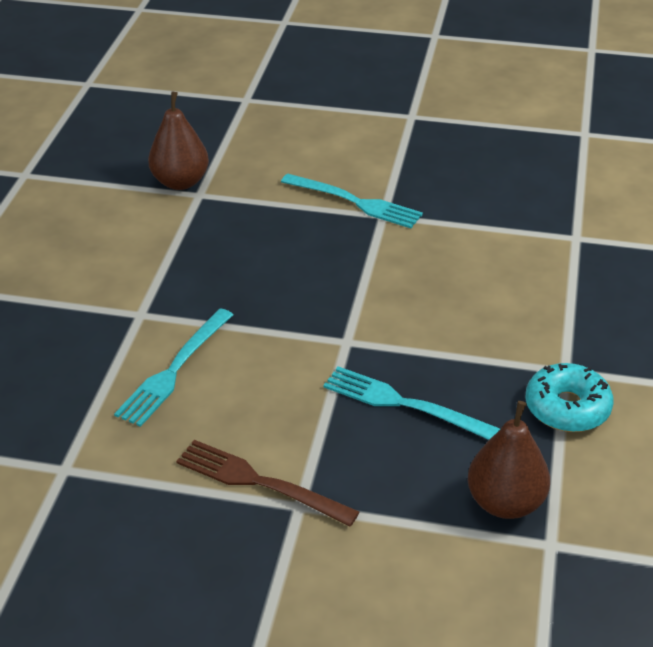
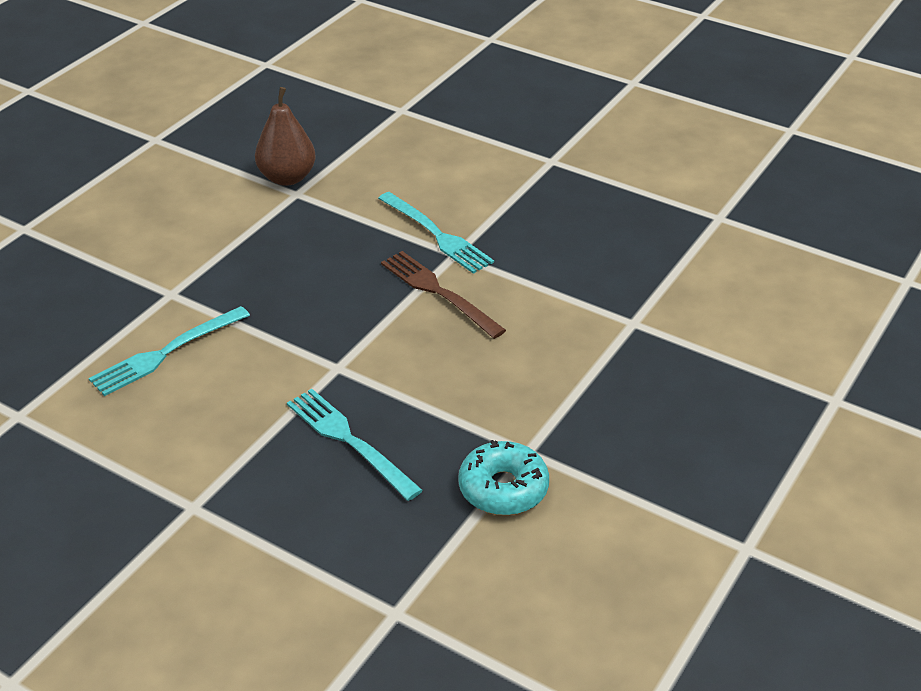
camera: 20 degrees right, 0 degrees up
(258, 482) = (171, 475): brown fork -> brown fork (437, 291)
(505, 503) = (380, 561): brown pear -> none

